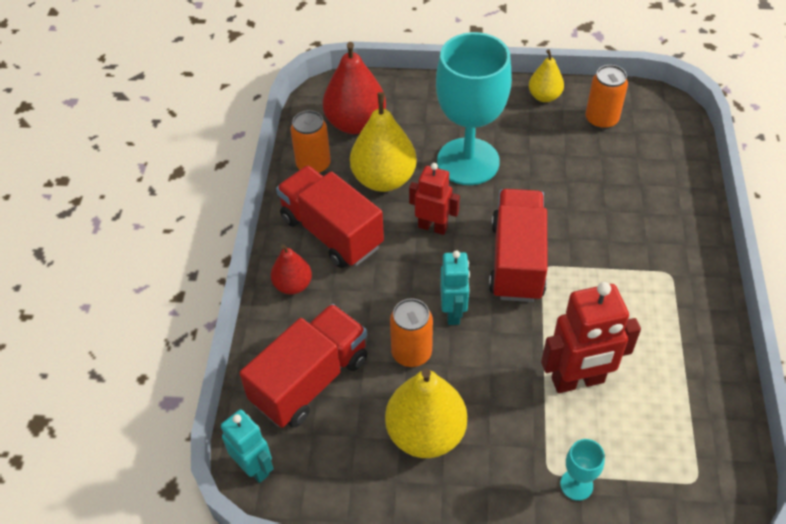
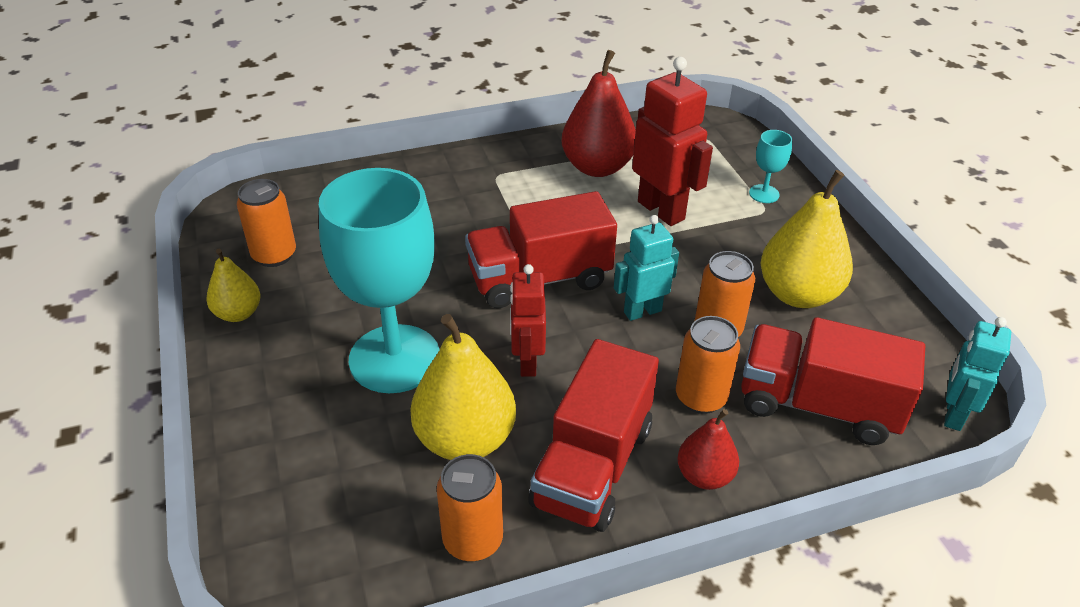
camera: 115 degrees left, 10 degrees down
(353, 311) = (701, 397): none -> orange can
(355, 123) = (356, 516): red pear -> red pear (597, 167)

